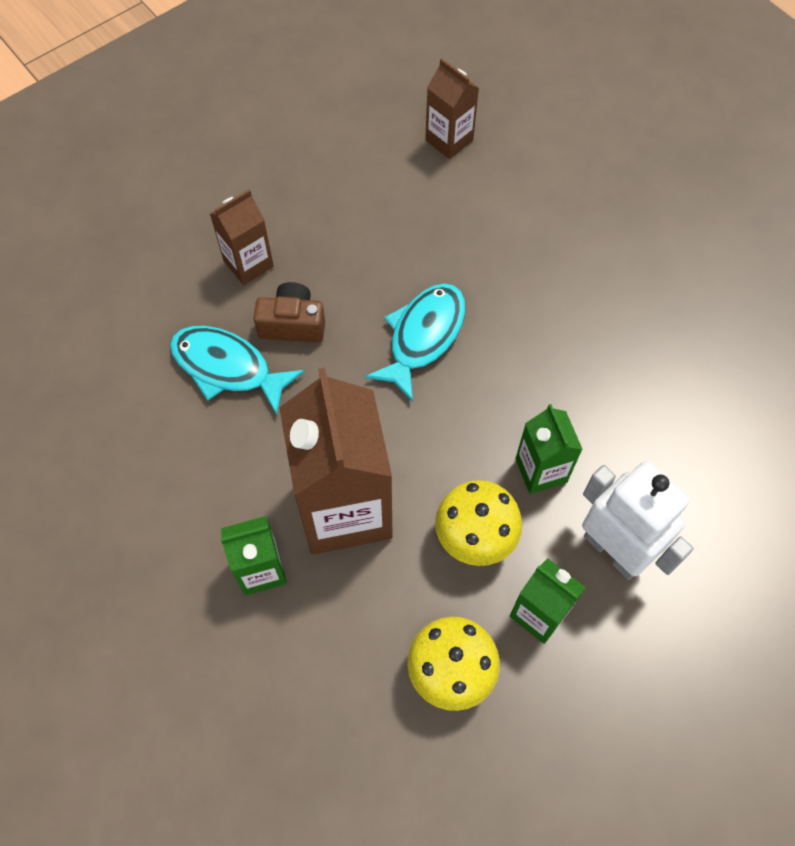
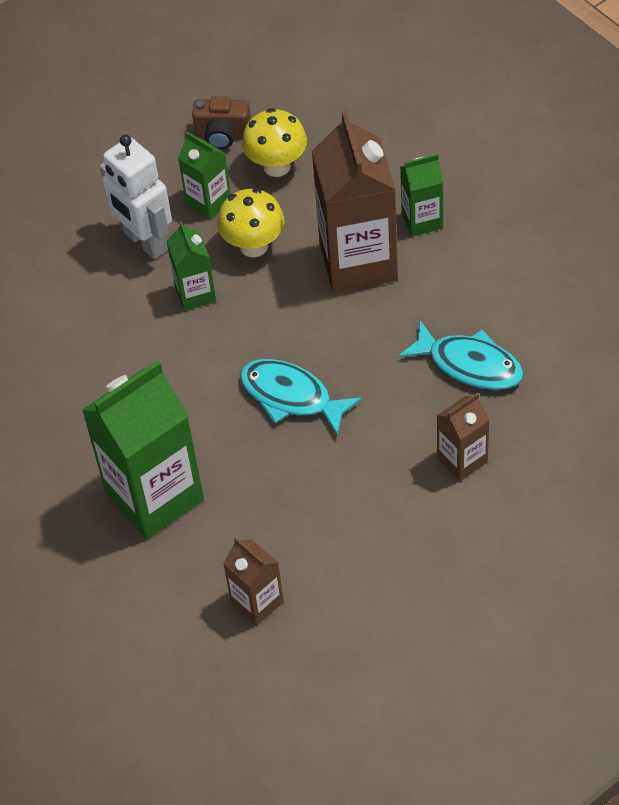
camera: 175 degrees left, 10 degrees down
(292, 324) = (413, 404): brown camera -> brown camera (222, 134)
(423, 336) = (291, 396): turquoise fish -> turquoise fish turned 90 degrees clockwise
(556, 235) = (154, 497): none -> green carton

